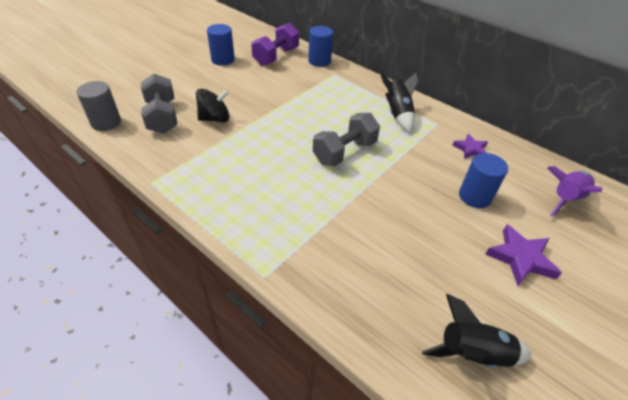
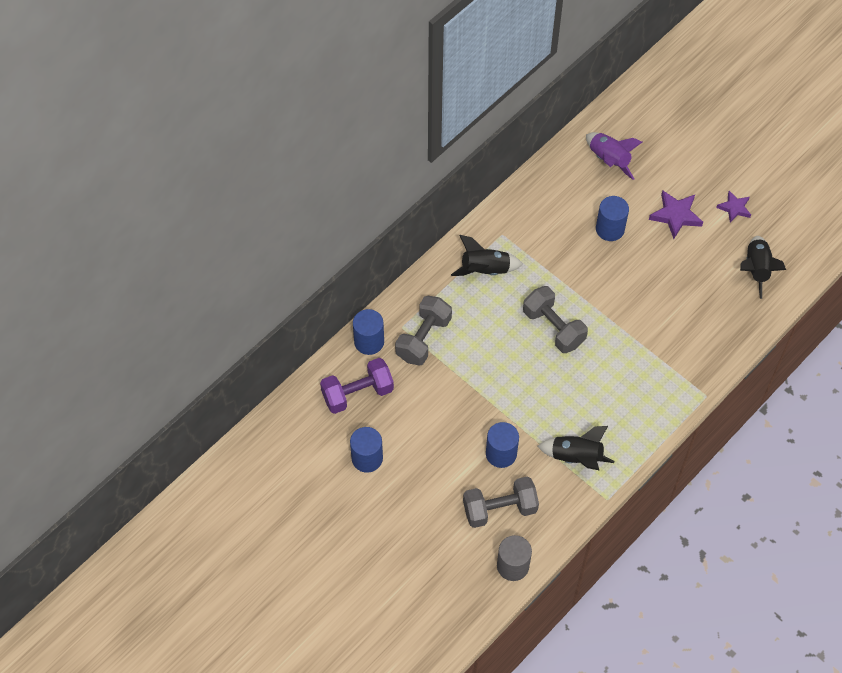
camera: 85 degrees left, 15 degrees up
(202, 163) = (576, 457): none -> black rocket
(215, 119) = (501, 454): black spinning top -> blue cylinder
(276, 56) = (357, 393): purple dumbbell -> purple dumbbell turned 60 degrees counterclockwise
(324, 83) = (423, 338): none -> grey dumbbell
(470, 149) = (543, 215): purple star -> purple star (734, 208)

